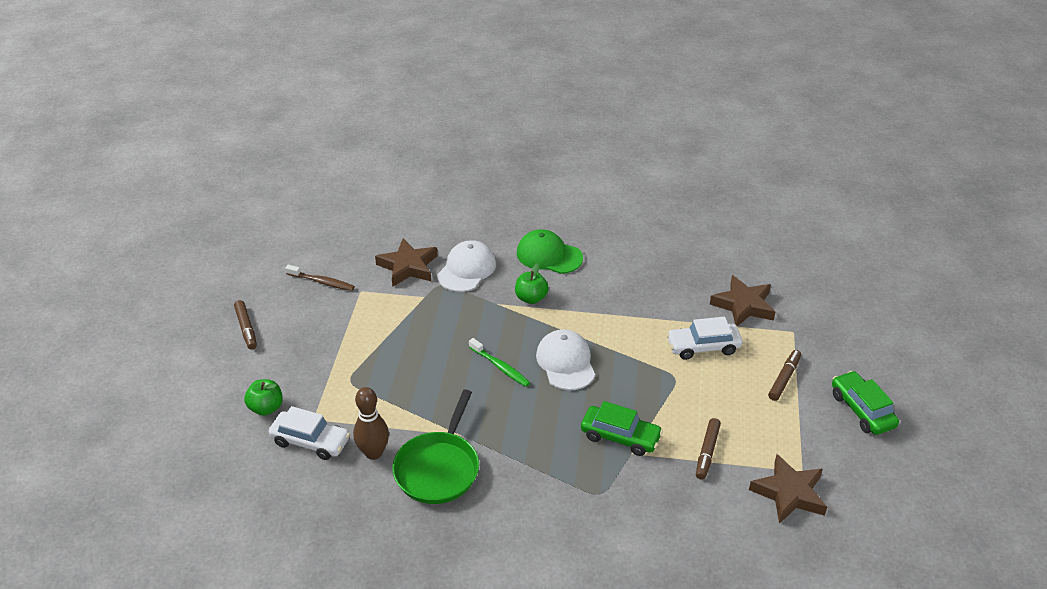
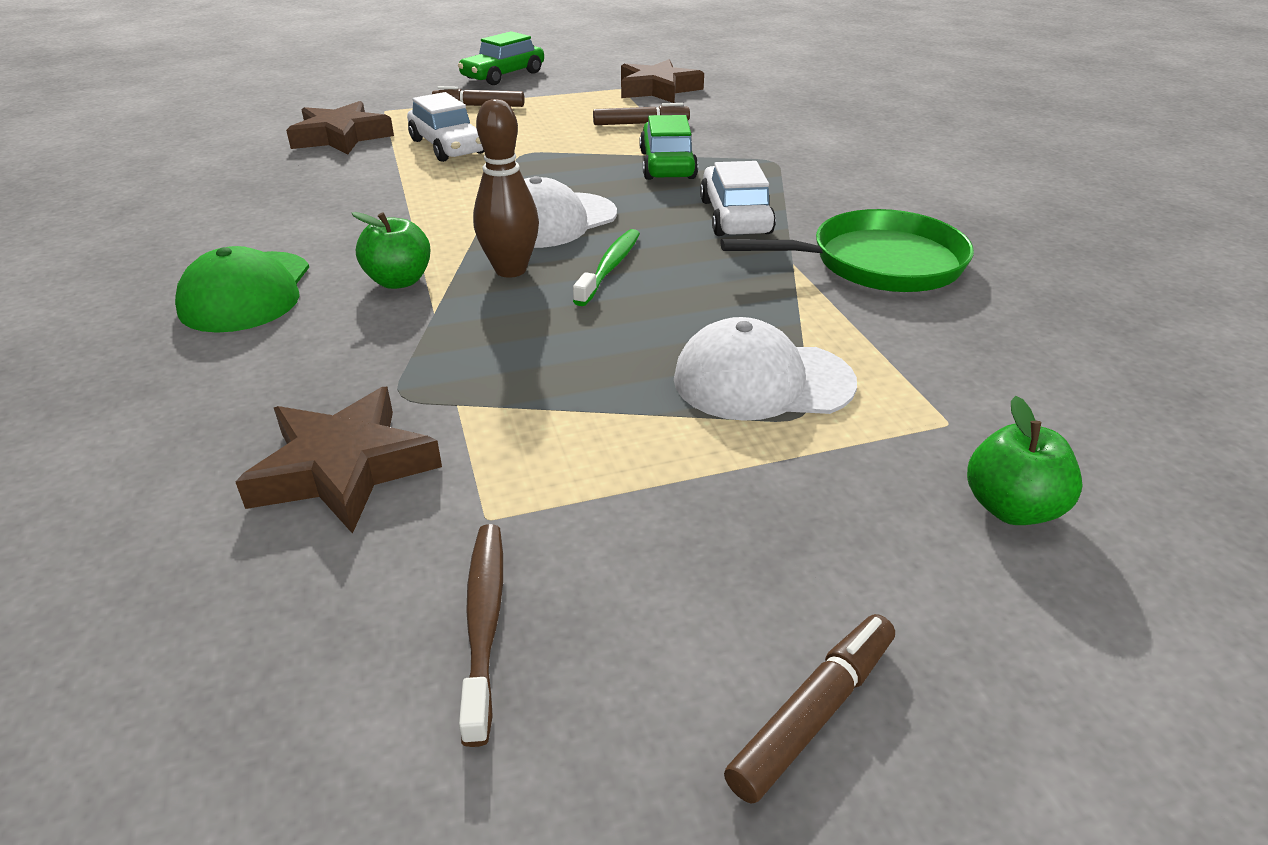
camera: 115 degrees left, 5 degrees down
(310, 441) = (1001, 404): white car -> white car (735, 217)
(373, 453) = (929, 326): brown bowling pin -> brown bowling pin (510, 270)
(466, 269) = (327, 375): white cap -> white cap (762, 381)

